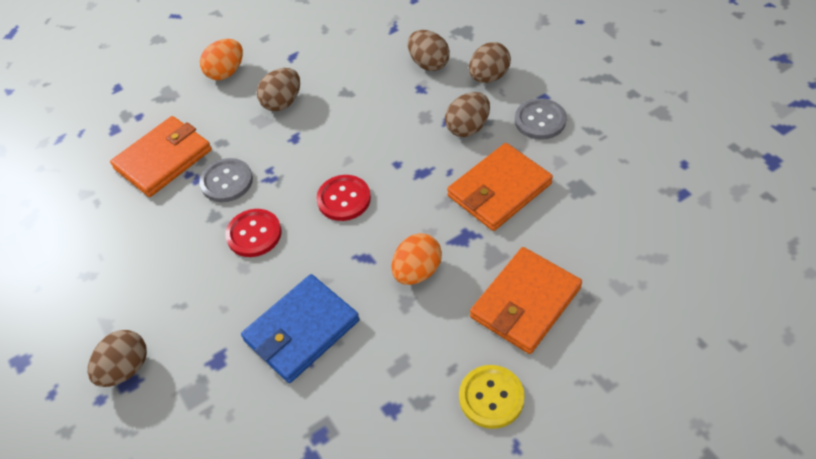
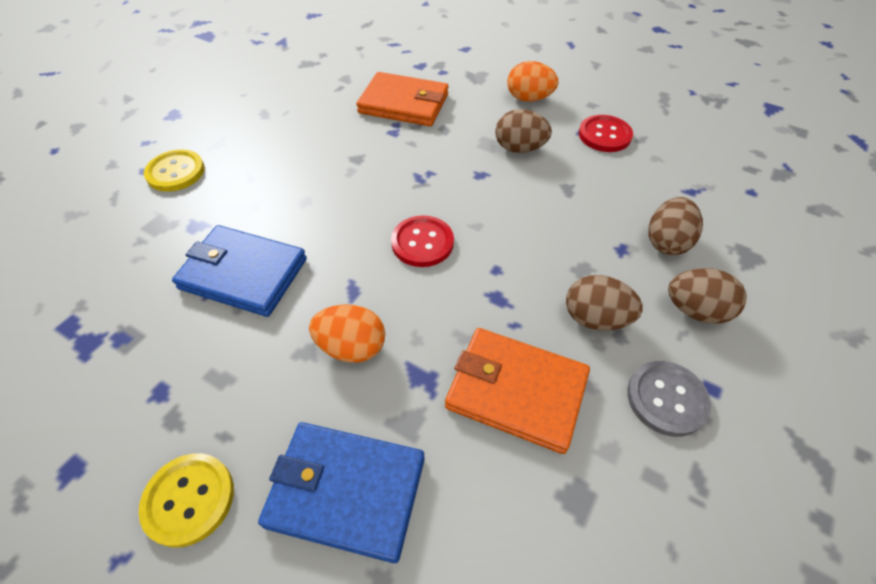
camera: 60 degrees right, 0 degrees up
(125, 369) = (175, 172): brown egg -> yellow button
(227, 181) = (400, 151): grey button -> none
(254, 234) = (347, 193): red button -> red button (604, 135)
(525, 302) = (346, 491): orange wallet -> blue wallet

